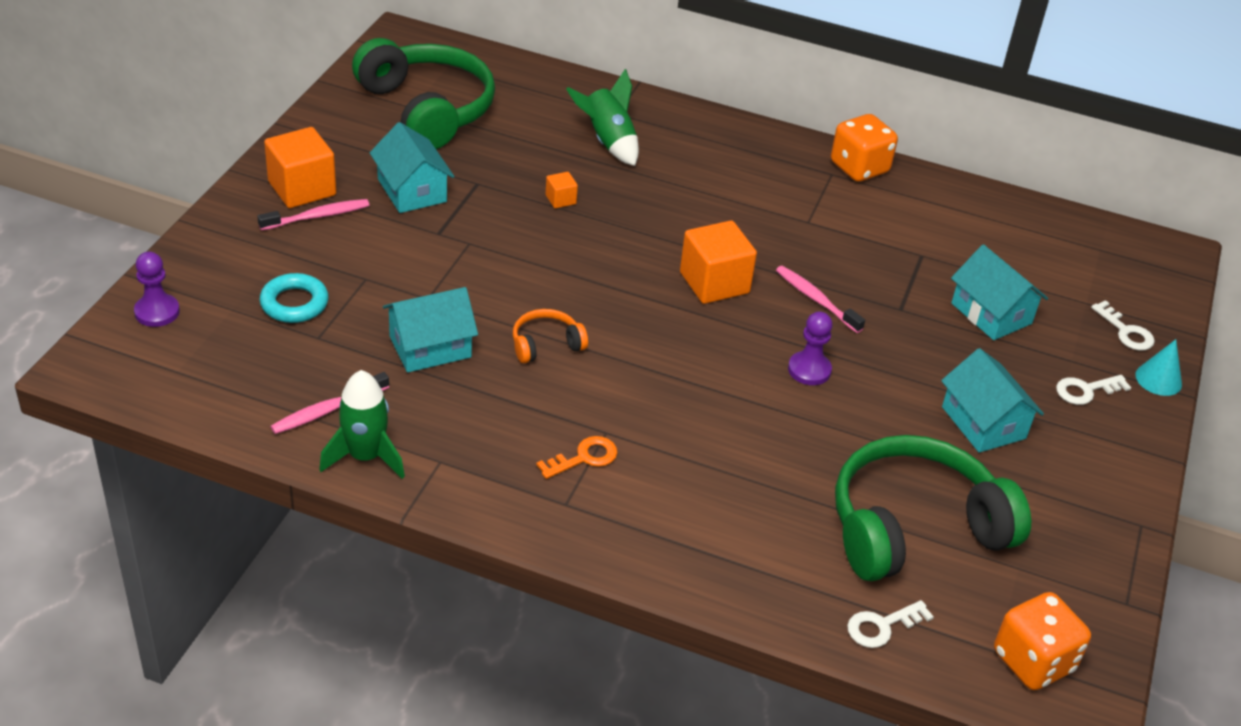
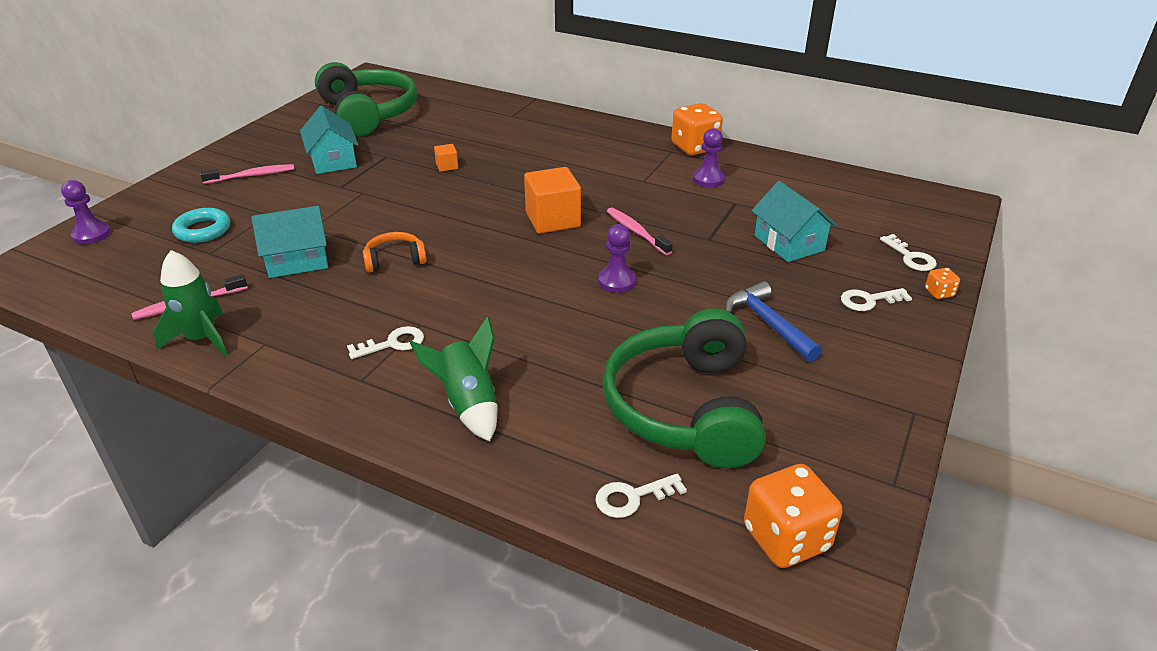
camera: 10 degrees right, 5 degrees down
(302, 188) = (249, 159): orange cube -> none
(584, 457) = (393, 343): orange key -> white key
(608, 141) = (498, 132): green rocket -> green rocket (468, 404)
(884, 219) = (708, 179): none -> purple pawn
(914, 527) = (685, 408): green headphones -> green headphones turned 75 degrees counterclockwise
(983, 422) = (768, 323): turquoise house -> blue hammer
(1158, 379) = (939, 293): turquoise cone -> orange dice

